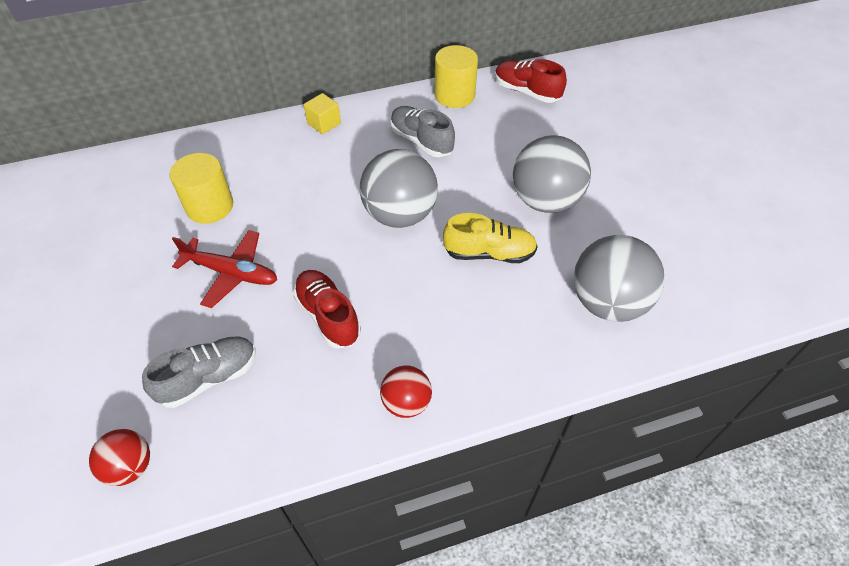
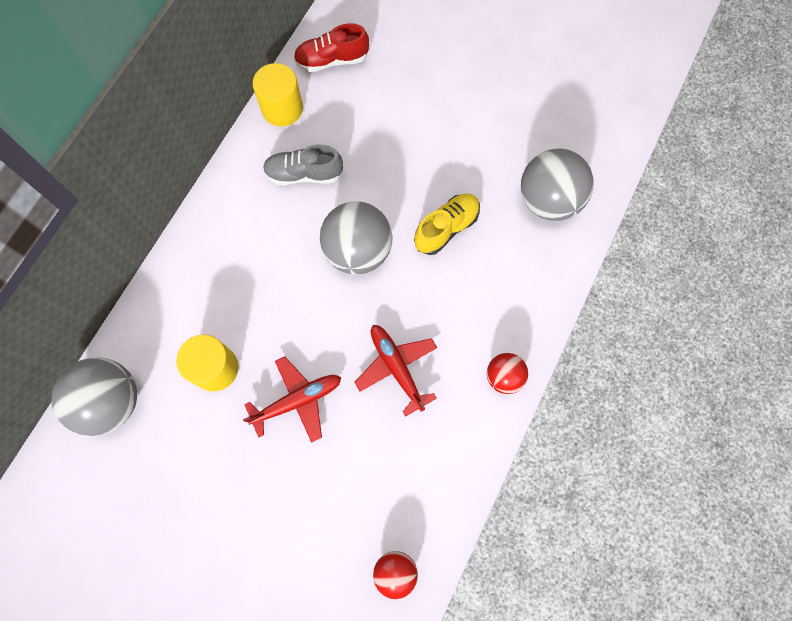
camera: 45 degrees left, 20 degrees up
(209, 378) = (373, 479): grey shoe -> none
(324, 123) = (212, 221): yellow cube -> none
(328, 316) = (397, 368): red shoe -> red plane
(545, 200) = (440, 153): grey ball -> grey ball (111, 401)

